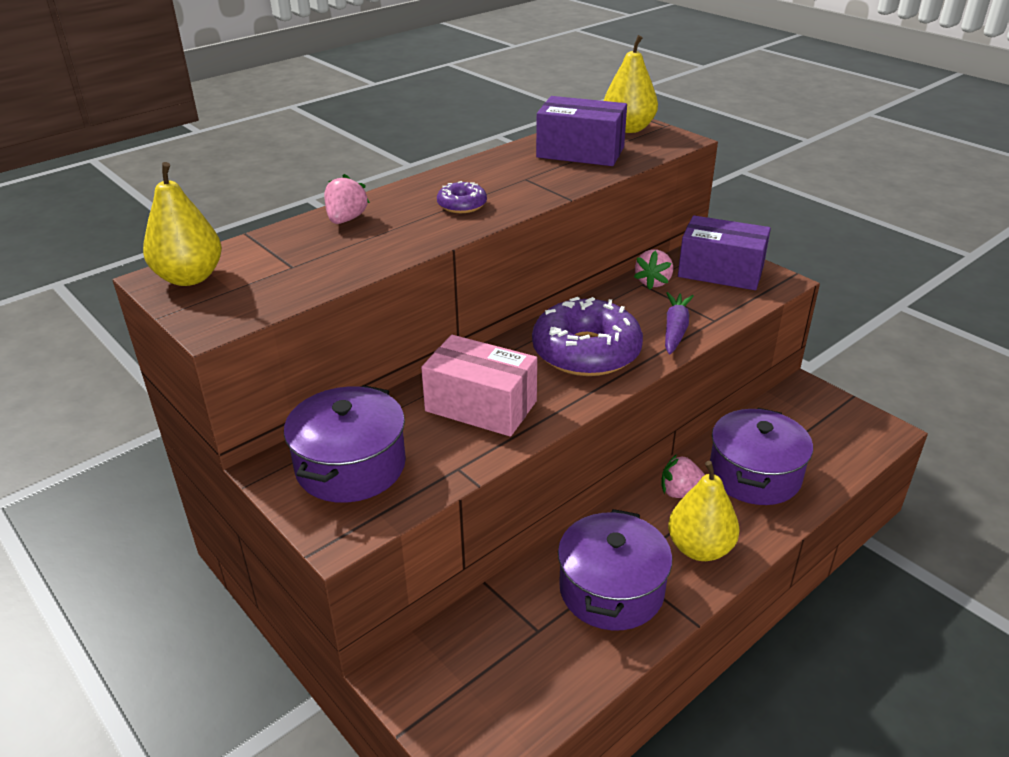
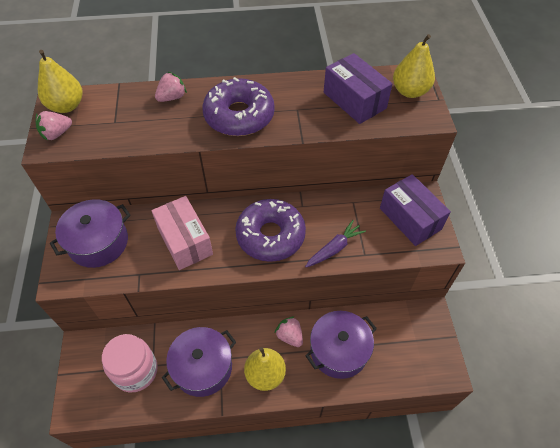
camera: 35 degrees right, 20 degrees up
(462, 205) = (239, 115): purple donut -> purple donut, size x2.18
(520, 652) = (135, 371): none -> pink jar
(653, 282) = (360, 204): pink strawberry -> pink strawberry (57, 134)

